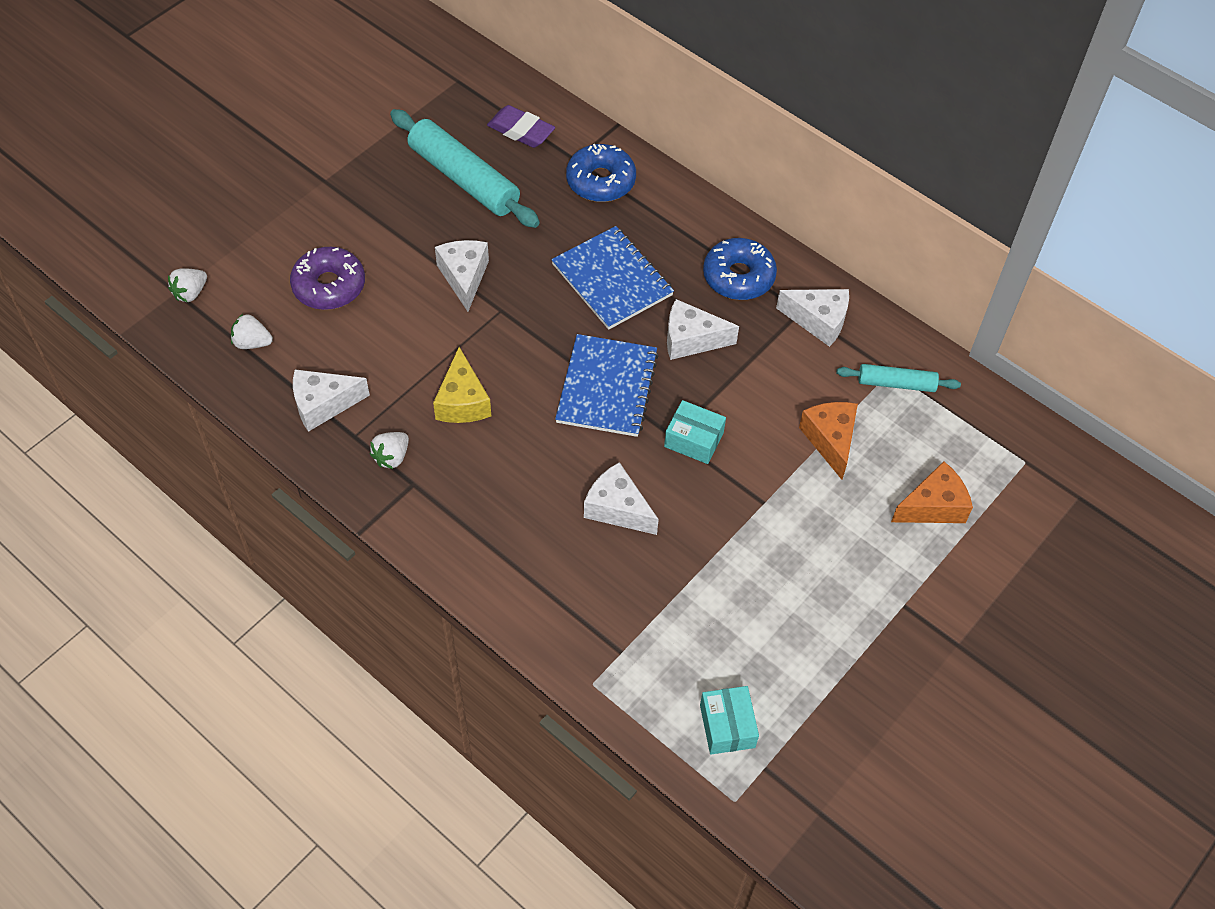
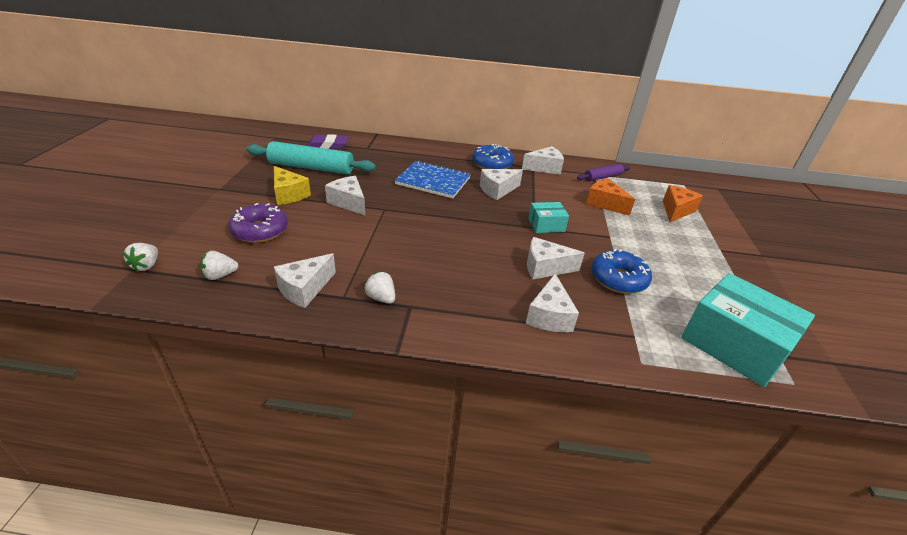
camera: 35 degrees left, 20 degrees down
(392, 457) = (381, 298): white strawberry -> white strawberry turned 135 degrees clockwise
(462, 401) = (401, 254): yellow cheese -> yellow cheese (289, 194)
(552, 576) = (549, 316): none -> white cheese
(600, 181) = (388, 151): blue donut -> blue donut (618, 279)
(607, 387) = (478, 220): blue notebook -> none
(727, 726) = (734, 344): turquoise box -> turquoise box, size x2.01
(896, 383) = (602, 177): turquoise rolling pin -> purple rolling pin

